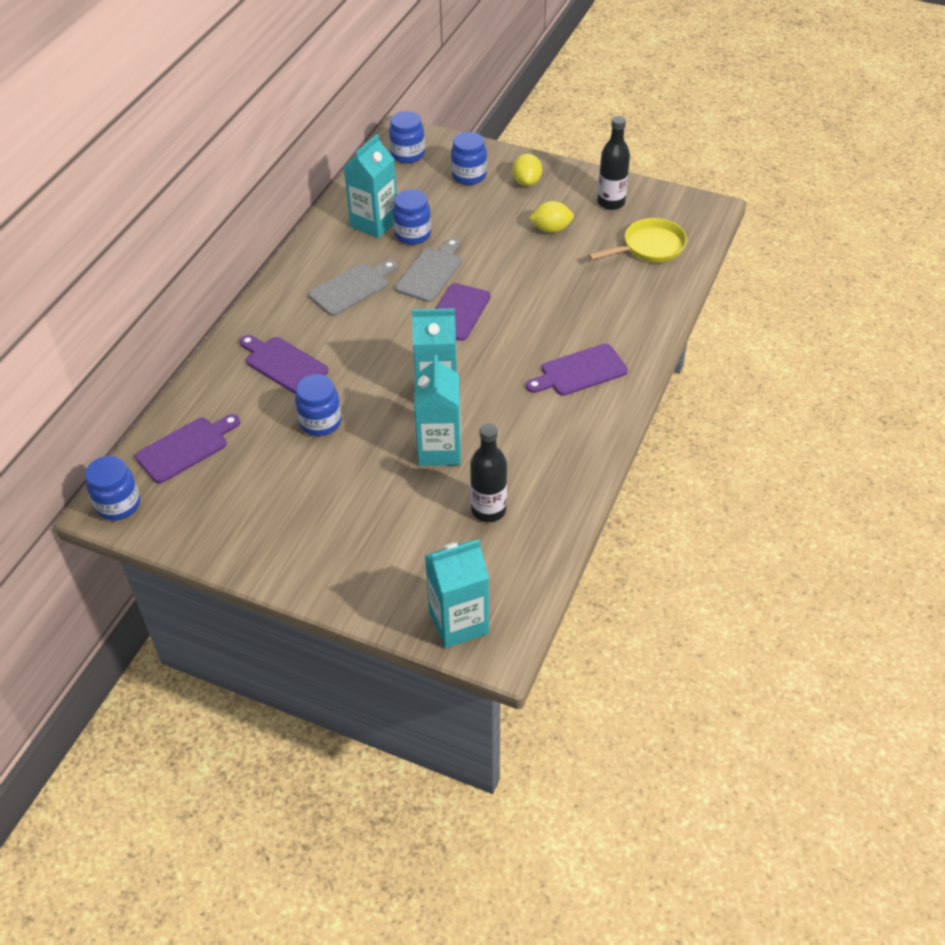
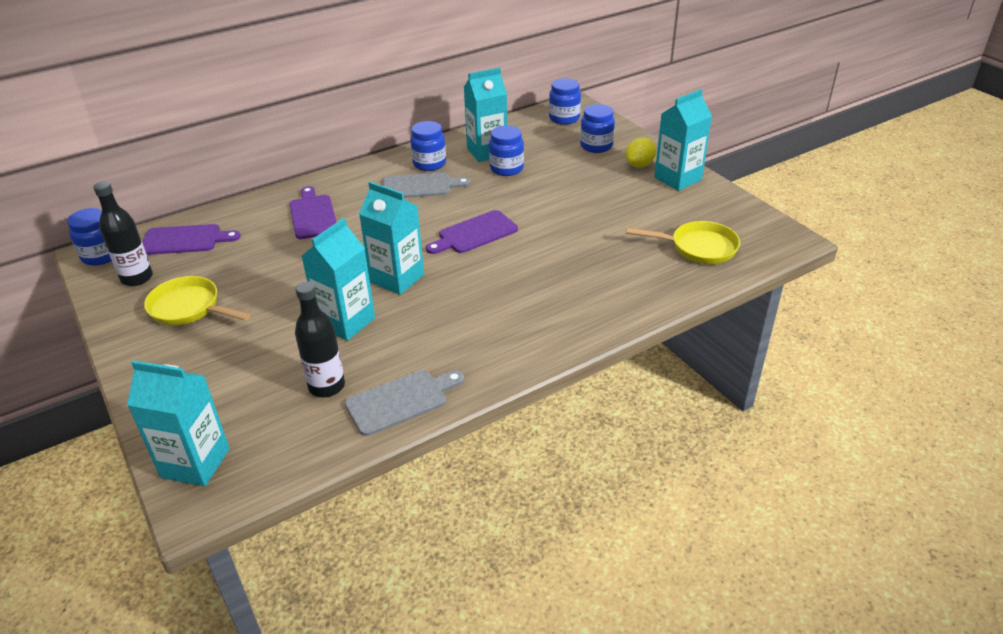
camera: 35 degrees right, 10 degrees down
(282, 508) = (189, 308): none -> yellow pan
(320, 422) = (288, 263): blue jar -> blue jar (429, 164)
(431, 272) = (490, 197): grey cutting board -> grey cutting board (401, 400)
(551, 229) = (623, 203): yellow lemon -> none
(572, 184) = (677, 179): none -> turquoise carton
(580, 372) = (527, 316): purple cutting board -> none
(611, 202) = (698, 203): black bottle -> black bottle (137, 278)

